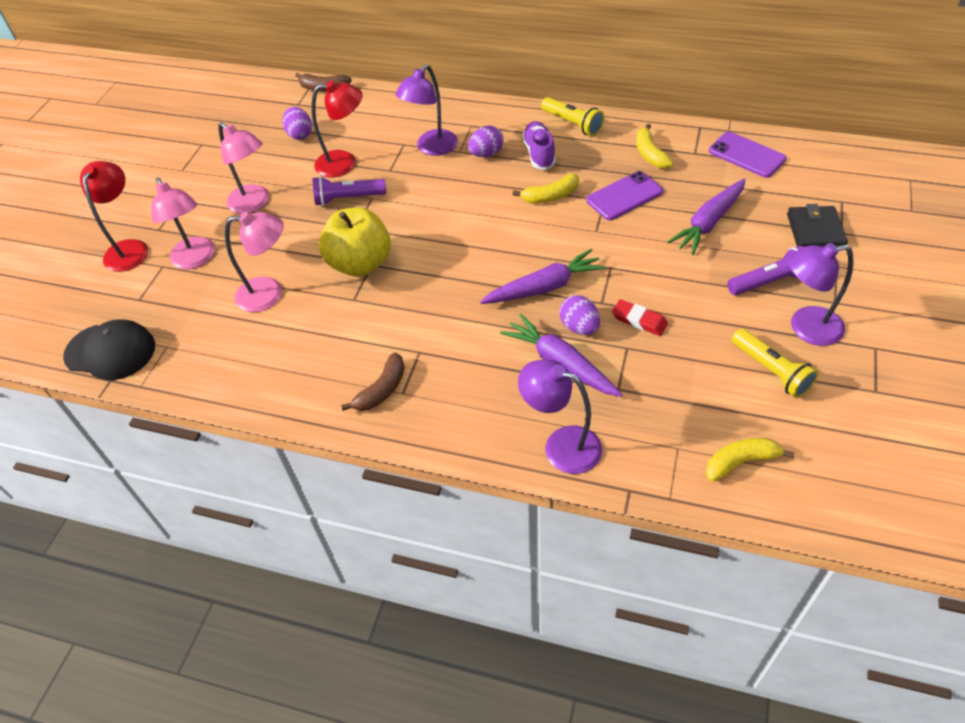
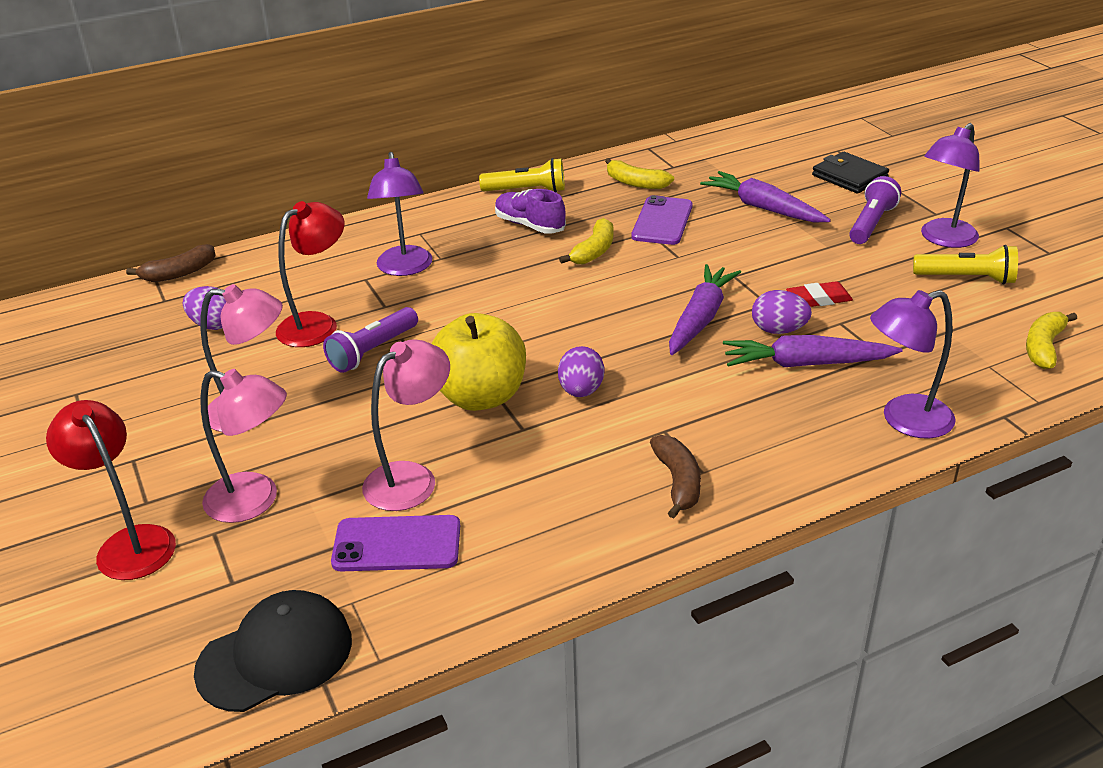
camera: 45 degrees left, 15 degrees down
(486, 154) = (474, 248): purple egg -> purple egg (581, 391)
(708, 223) = (763, 208): purple carrot -> purple carrot turned 135 degrees clockwise
(746, 155) = (718, 151): purple phone -> purple phone (397, 544)

